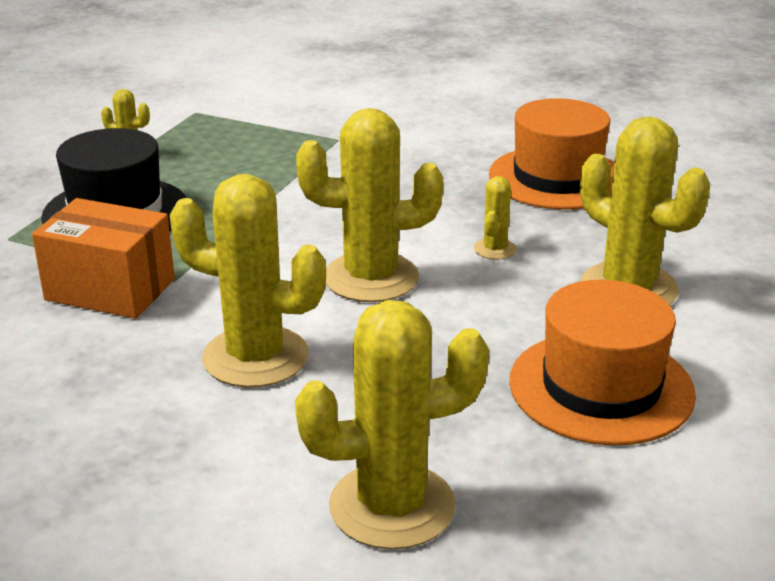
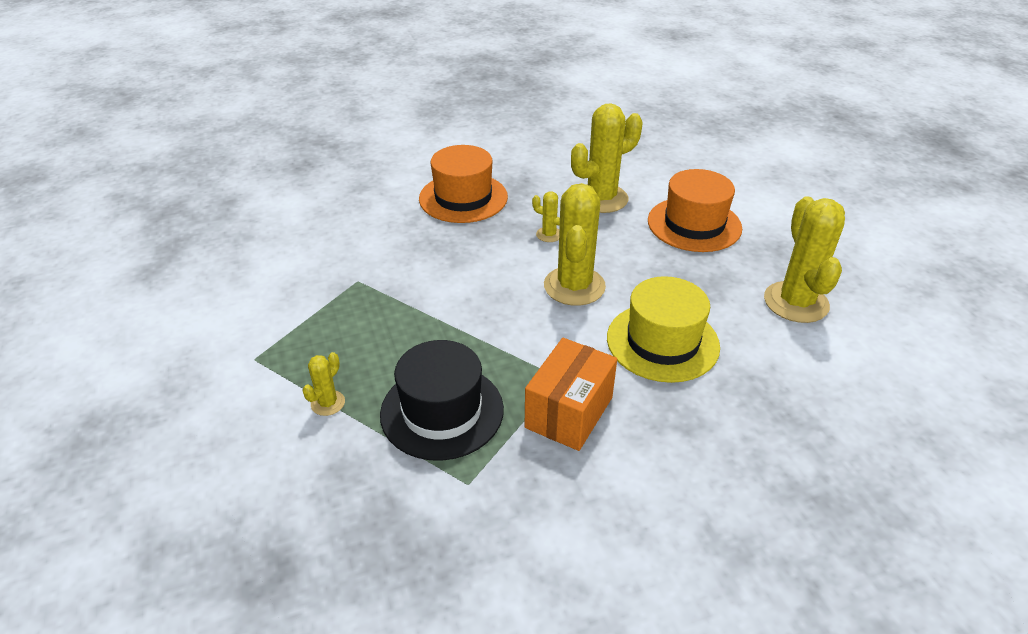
camera: 80 degrees left, 10 degrees up
(255, 357) = (662, 342): yellow cactus -> yellow hat

